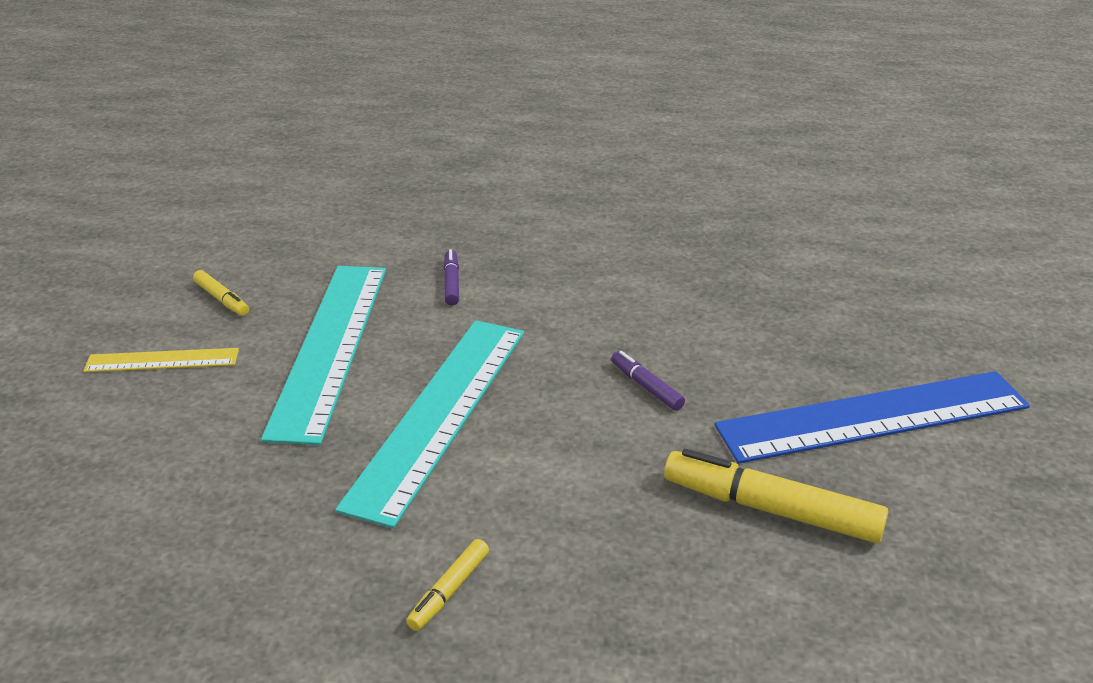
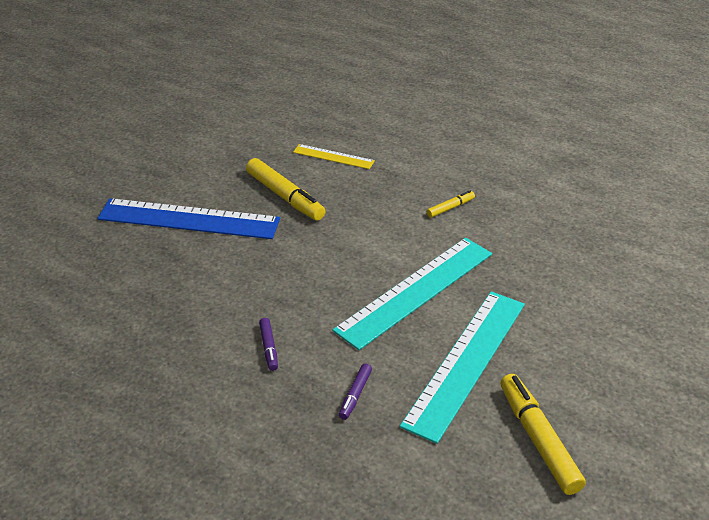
camera: 155 degrees left, 5 degrees up
(162, 360) = (585, 389): yellow ruler -> yellow ruler (333, 156)
(222, 299) = (538, 439): yellow marker -> yellow marker, size x1.97
(646, 387) = (287, 271): purple marker -> purple marker (269, 347)

